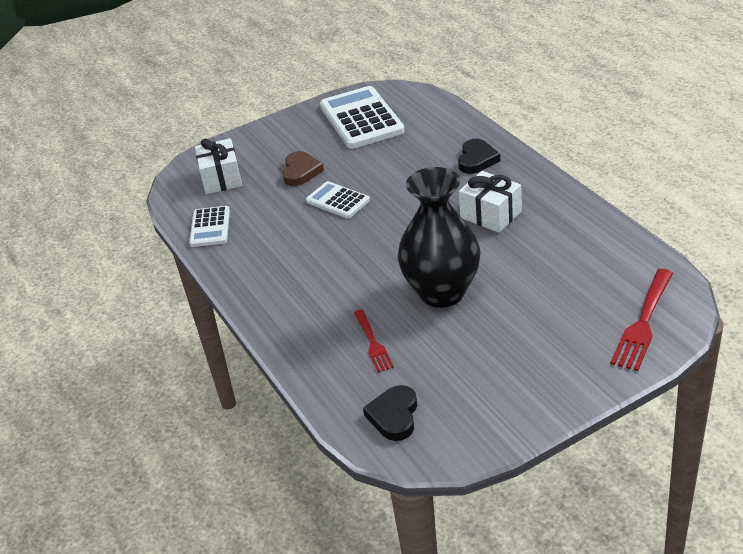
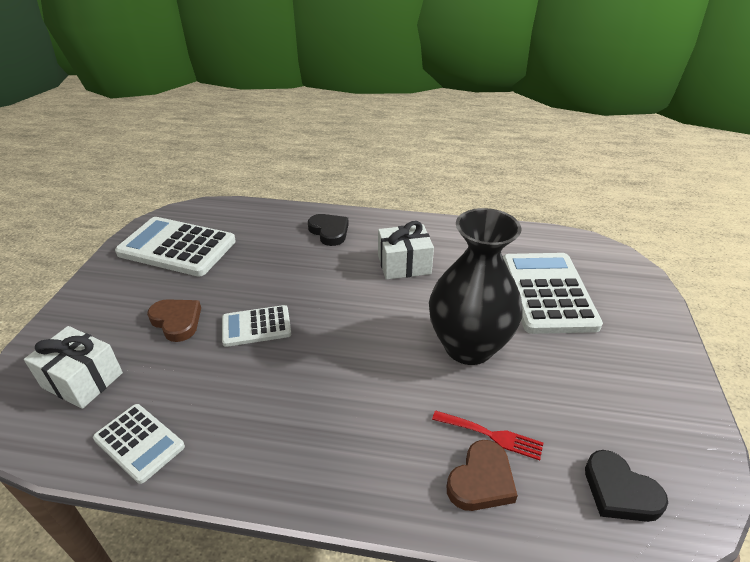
camera: 55 degrees left, 0 degrees up
(333, 357) = (481, 480): none -> brown heart
(562, 297) = (547, 293): none -> white calculator
(643, 323) = (615, 278): red fork -> none

